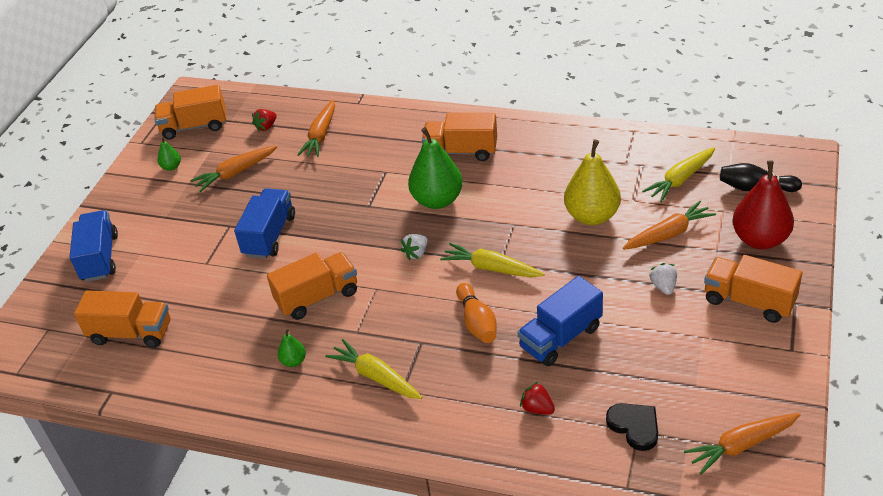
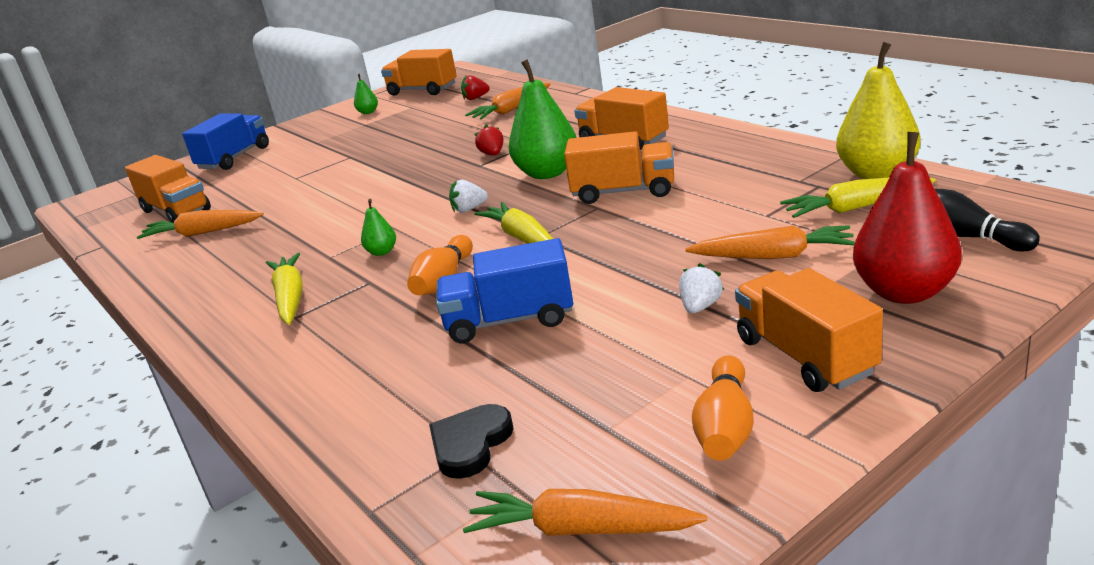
camera: 35 degrees right, 15 degrees down
(236, 173) = (407, 123): orange carrot -> orange carrot (203, 233)
(269, 236) = (368, 169): blue truck -> none
(294, 361) = (248, 264): green pear -> green pear (382, 252)
(317, 297) = (338, 222): orange truck -> orange truck (623, 192)
(537, 408) = (391, 381): red strawberry -> red strawberry (492, 154)
(592, 216) = (696, 219): yellow pear -> yellow pear (877, 174)
(634, 427) = (470, 444): black heart -> black heart turned 150 degrees counterclockwise
(751, 360) = (725, 427): none -> orange bowling pin

